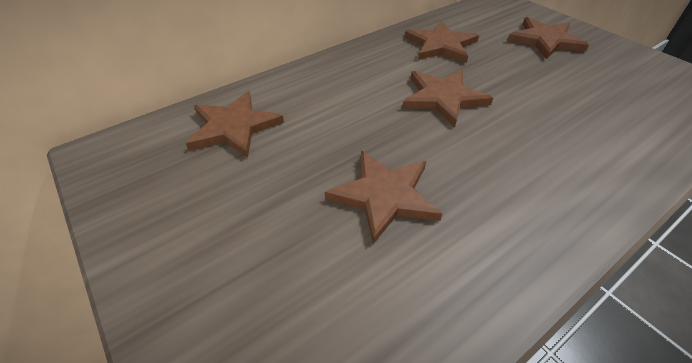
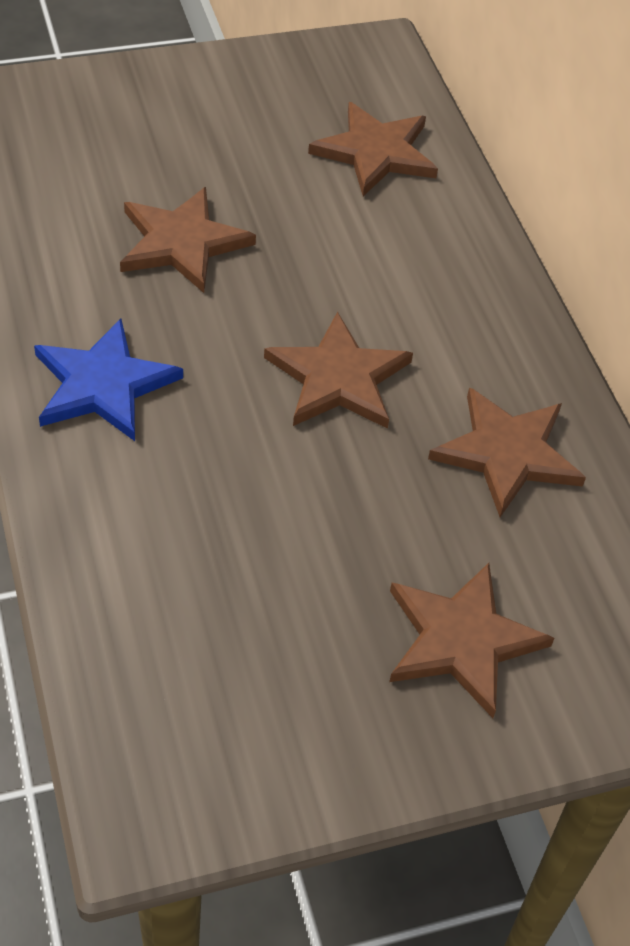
camera: 105 degrees right, 5 degrees up
(545, 190) = (103, 384): none -> blue star

